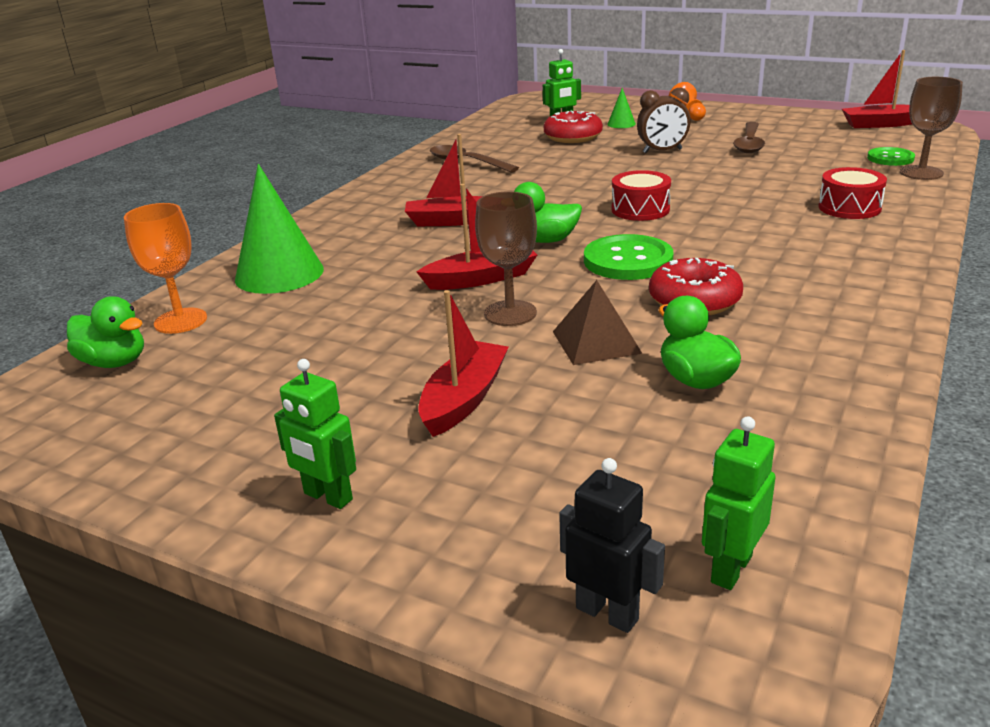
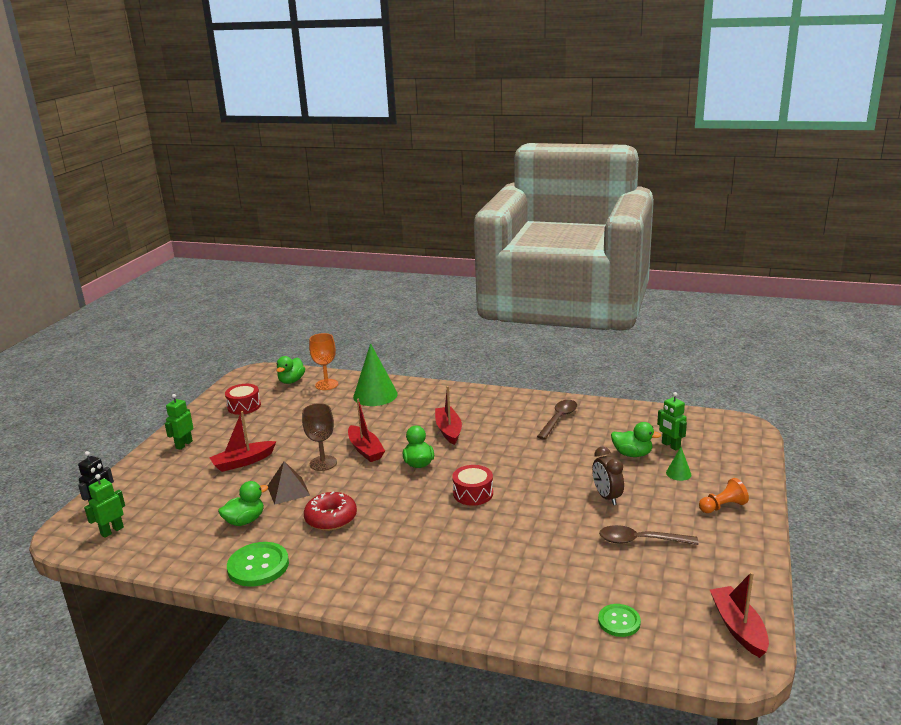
camera: 80 degrees right, 5 degrees down
(464, 399) = (243, 462): red boat -> red boat turned 135 degrees clockwise
(573, 137) = (632, 454): red donut -> green duck
(628, 260) = (387, 494): green button -> green button (258, 566)
(730, 569) = (112, 531): green robot -> green robot turned 75 degrees counterclockwise
(849, 207) = (485, 586): red drum -> red drum (244, 406)
(921, 173) = (579, 636): brown goblet -> none

